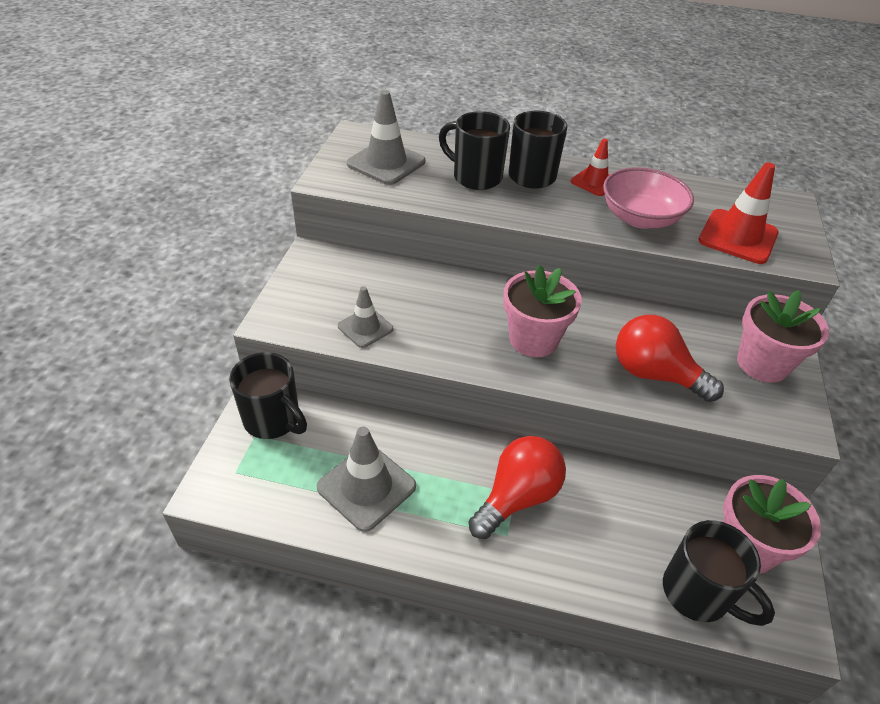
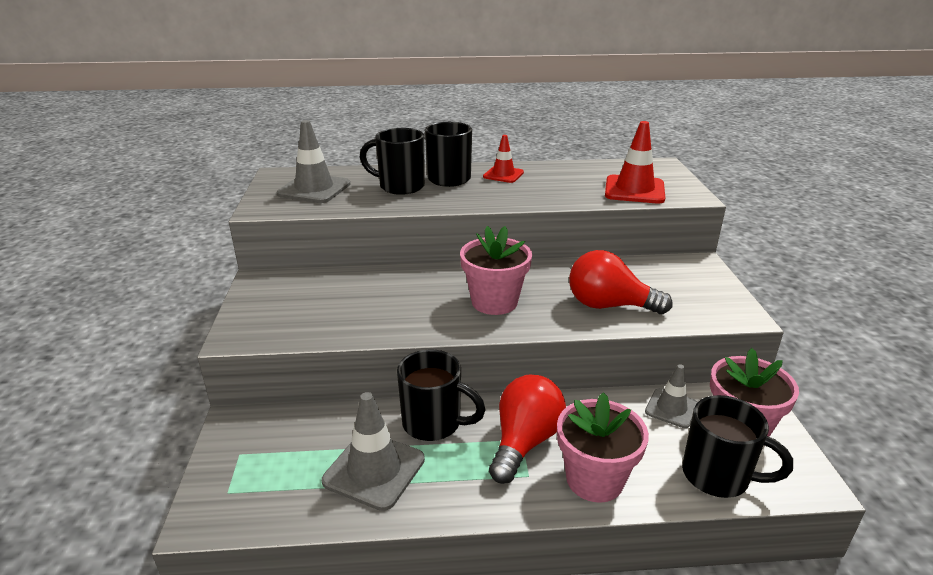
camera: 15 degrees left, 15 degrees down
(273, 420) = (255, 436): black mug -> black mug (434, 423)
(365, 327) = (333, 324): grey traffic cone -> grey traffic cone (671, 408)
(640, 218) = (552, 191): pink bowl -> none
(762, 364) = (690, 281): pink flower pot -> pink flower pot (594, 479)

